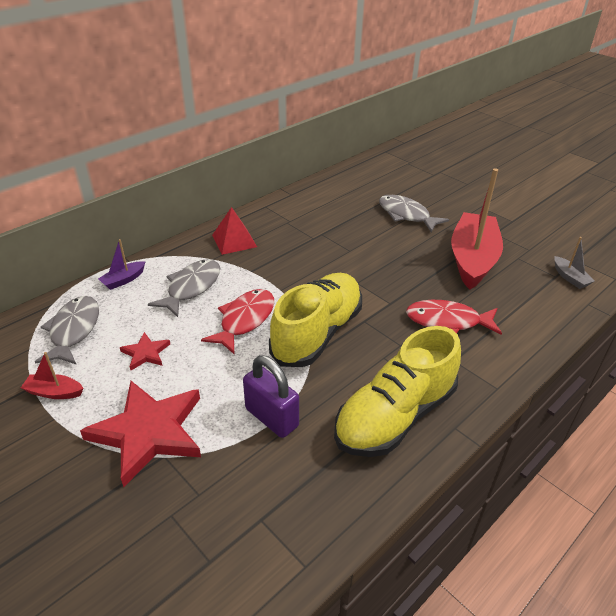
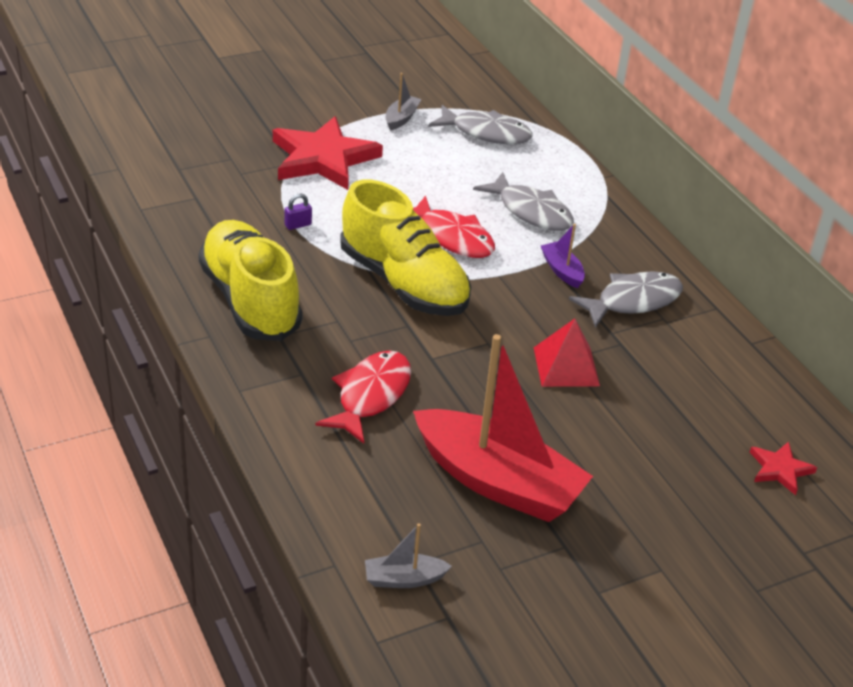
camera: 105 degrees right, 0 degrees up
(54, 392) = (401, 118): red boat -> grey boat
(123, 280) = (564, 169): purple boat -> purple boat (562, 271)
(146, 353) = (429, 169): red star -> red star (780, 469)
(234, 241) = (625, 261): red pyramid -> red pyramid (566, 366)
(271, 417) = (298, 225): purple padlock -> purple padlock, size x0.44
(406, 215) = (653, 454): grey fish -> grey fish (633, 301)

